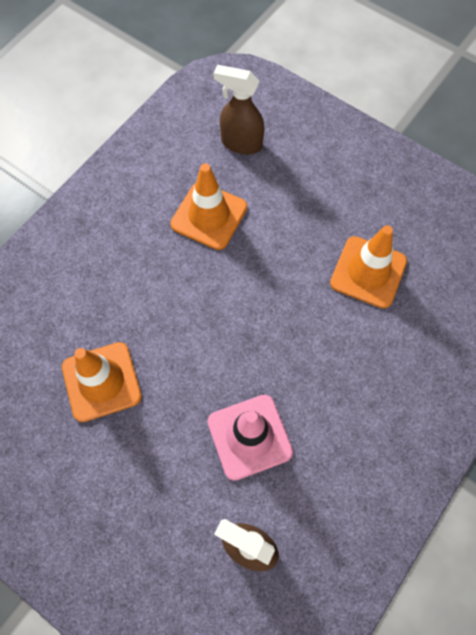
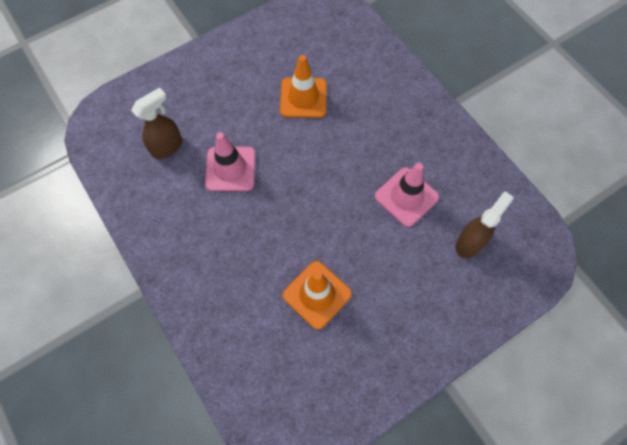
camera: 110 degrees right, 0 degrees up
(209, 216) = (406, 197): orange traffic cone -> pink traffic cone

